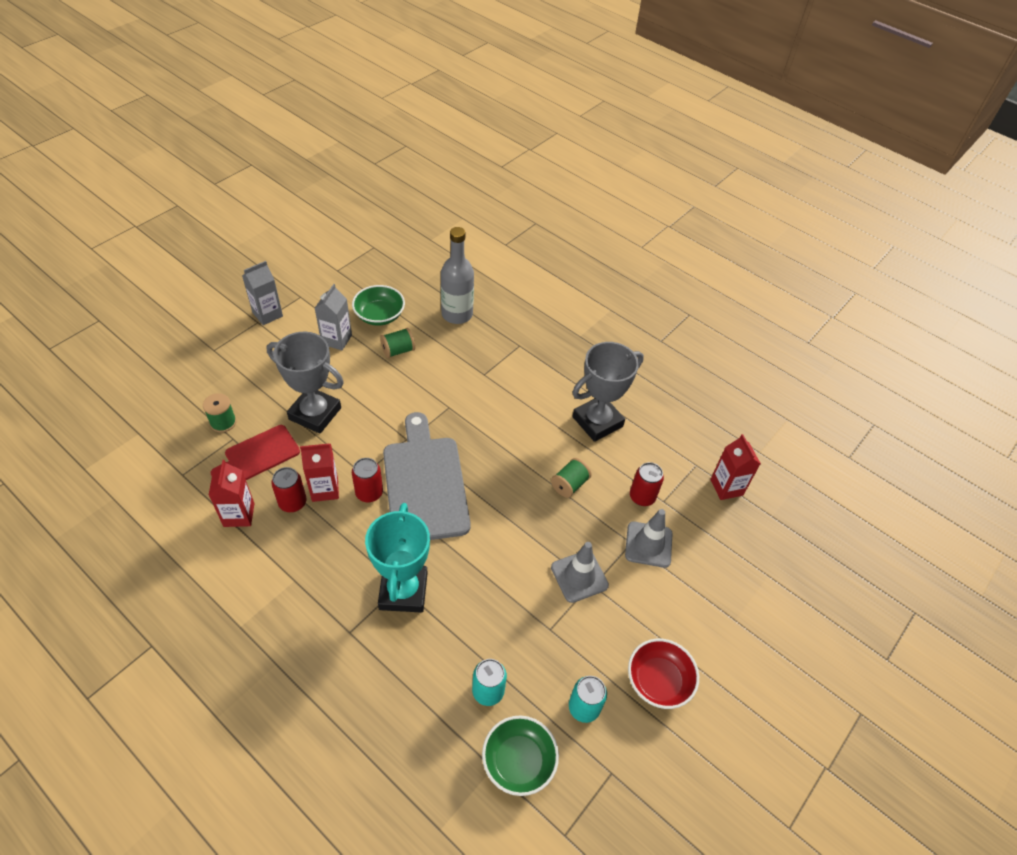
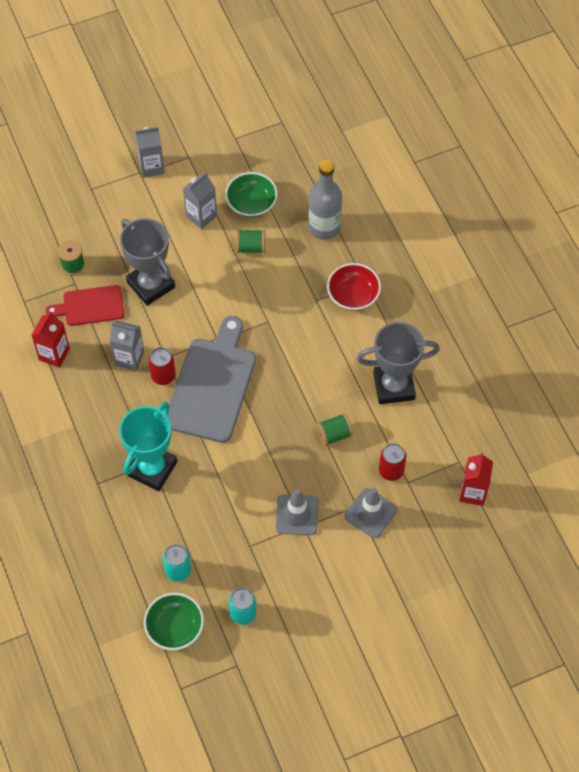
camera: 30 degrees right, 10 degrees up
(292, 502) = (99, 360): red can -> none
(325, 489) = (129, 358): red carton -> grey carton
(658, 681) = (311, 620): red bowl -> red bowl (353, 295)

